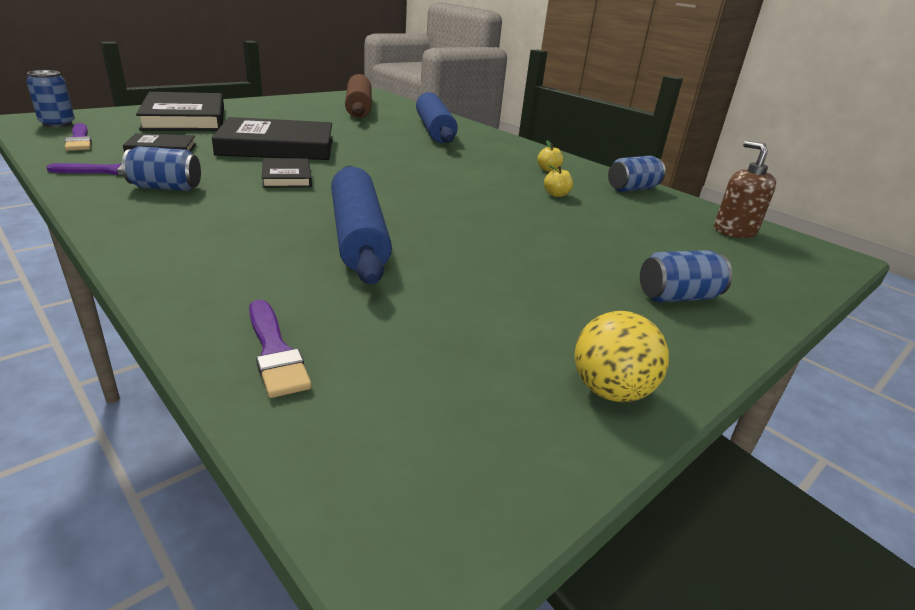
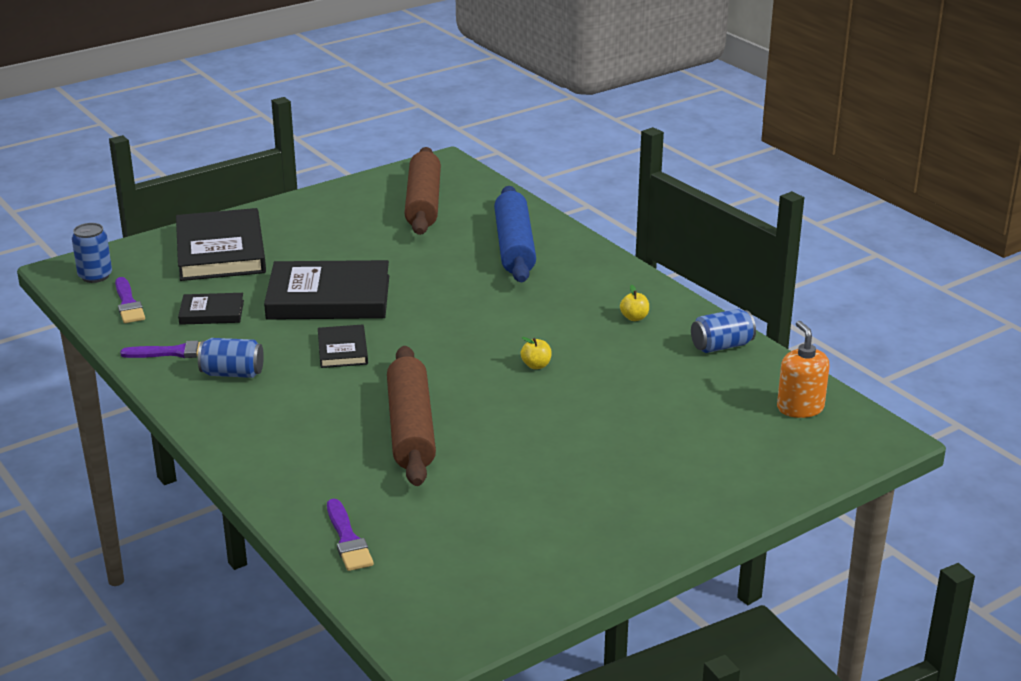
camera: 10 degrees right, 0 degrees up
(358, 235) = (411, 428): blue rolling pin -> brown rolling pin
(556, 194) = (626, 361): yellow apple -> yellow apple (536, 365)
(610, 391) = (579, 569): yellow ball -> none
(677, 297) = (682, 490): blue can -> none
(734, 231) = (800, 408): brown soap dispenser -> orange soap dispenser

